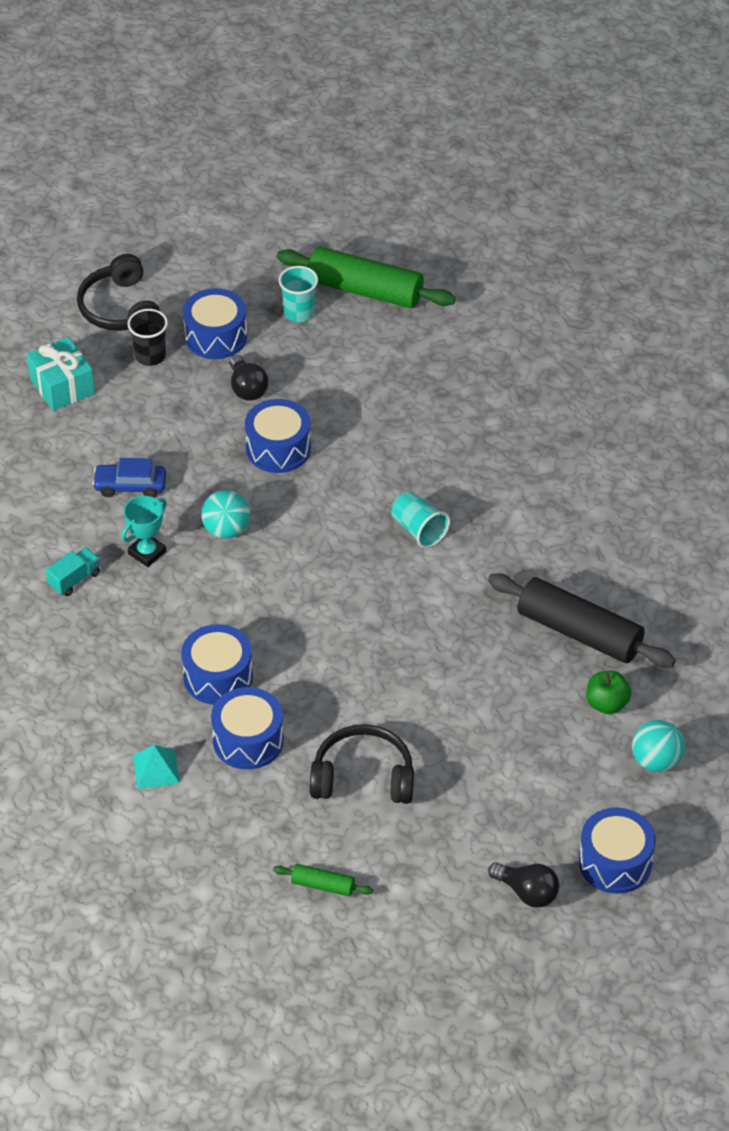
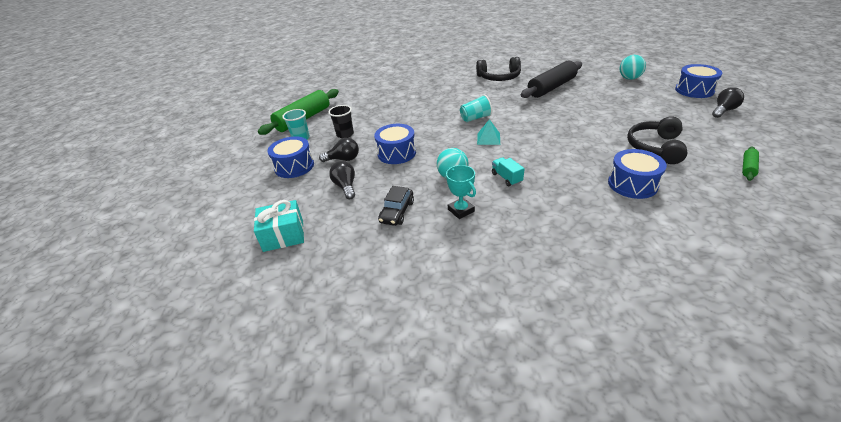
camera: 70 degrees left, 10 degrees down
(74, 579) = (476, 248): turquoise truck -> turquoise truck (506, 178)
(120, 309) = (237, 201): black headphones -> black headphones (499, 77)
(130, 486) = (397, 212): blue car -> black car
(150, 356) = (288, 192): black cup -> black cup (345, 134)
(156, 769) = (666, 226): turquoise pyramid -> turquoise pyramid (488, 138)
(176, 414) = (345, 187): none -> black light bulb
(218, 677) = (577, 191): blue drum -> none
(606, 704) = (595, 85): green apple -> none

